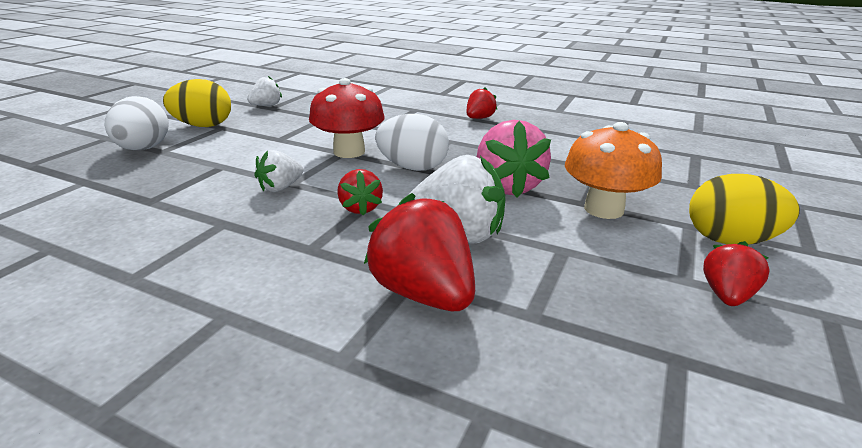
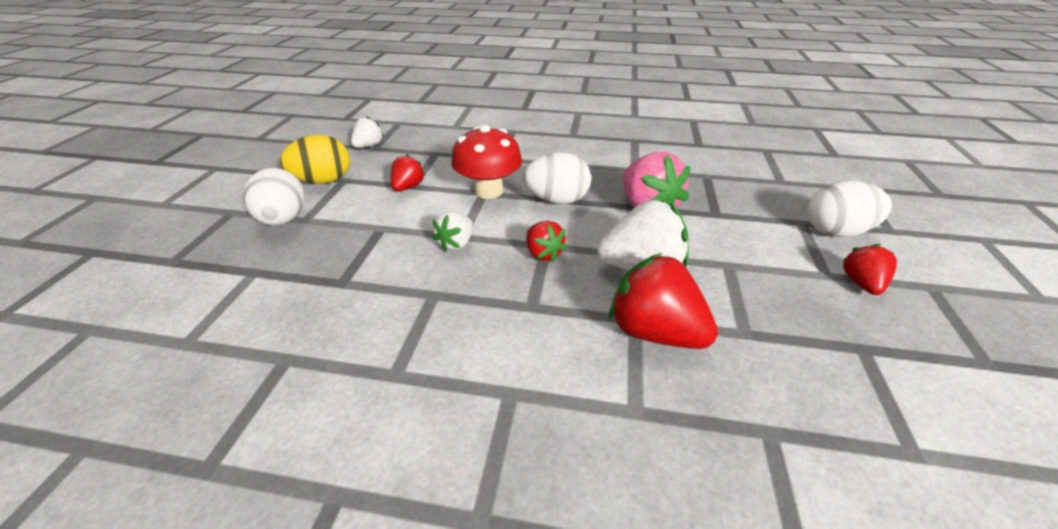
camera: 15 degrees left, 10 degrees up
(479, 118) = (575, 134): red strawberry -> red strawberry (408, 187)
(603, 209) = (733, 218): orange mushroom -> none
(730, 240) = (835, 231): yellow egg -> white egg

